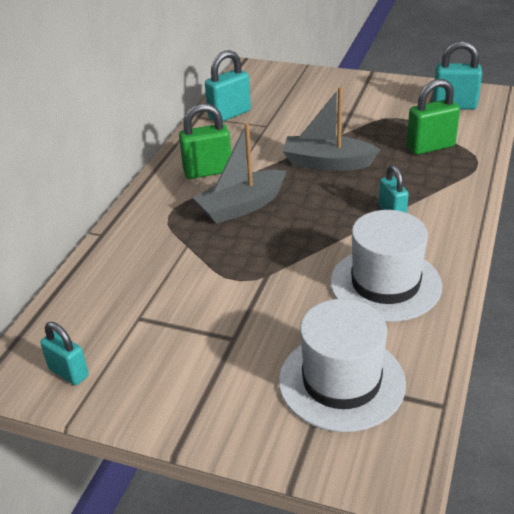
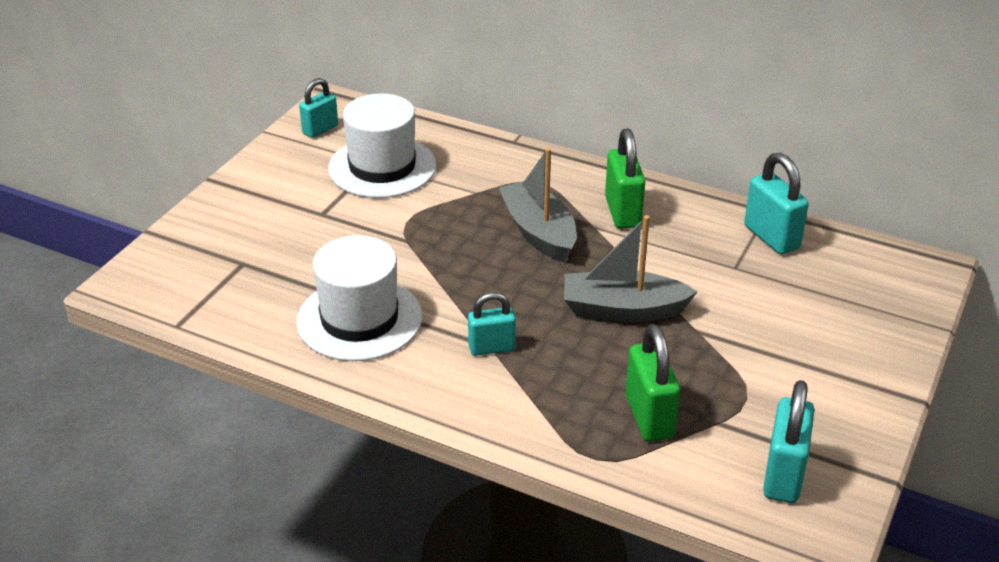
camera: 95 degrees right, 0 degrees up
(327, 163) = (622, 310): grey boat -> grey boat turned 105 degrees counterclockwise
(341, 381) = (236, 269): white hat -> white hat (382, 167)

